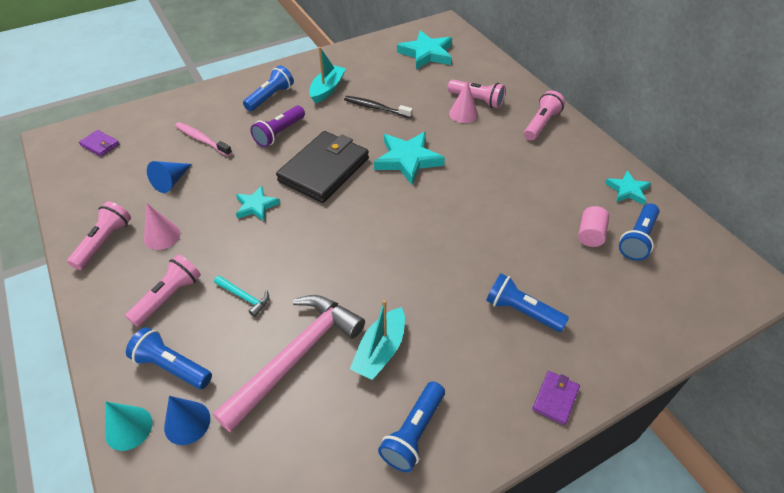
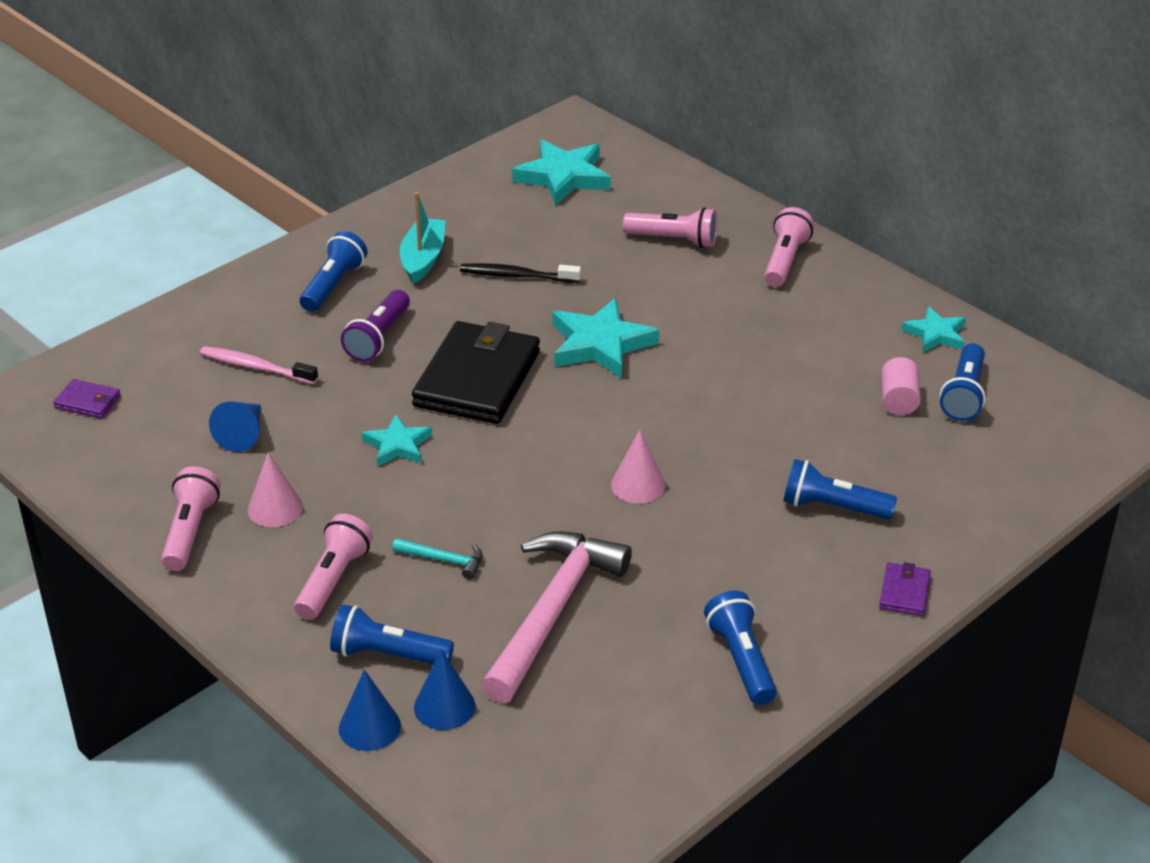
camera: 15 degrees left, 10 degrees down
(129, 428) = (369, 727): turquoise cone -> blue cone
(380, 351) = (662, 585): turquoise boat -> none
(413, 433) = (741, 660): blue flashlight -> blue flashlight turned 150 degrees clockwise
(463, 114) = (660, 264): pink cone -> pink cone (638, 485)

